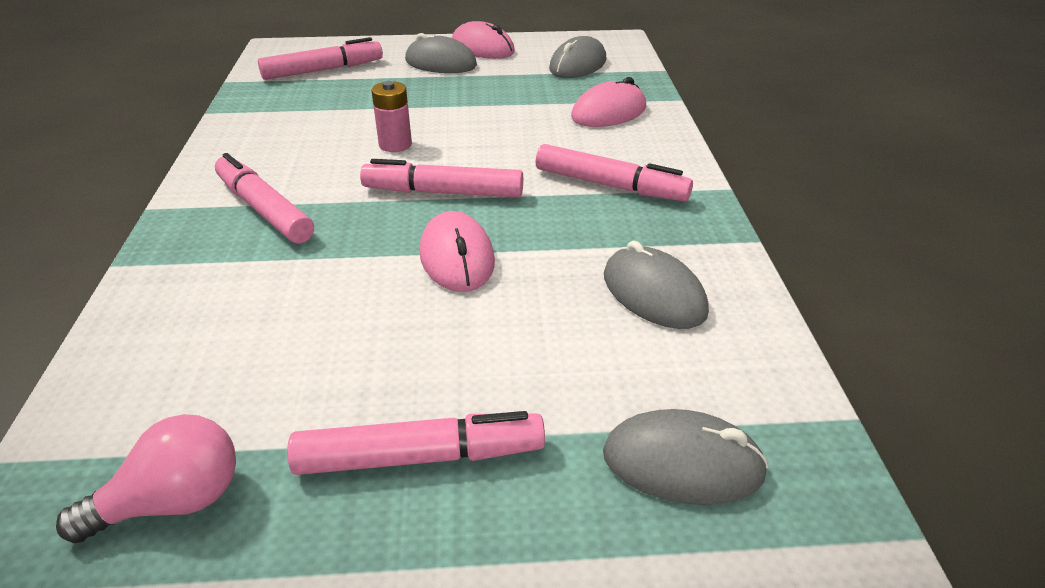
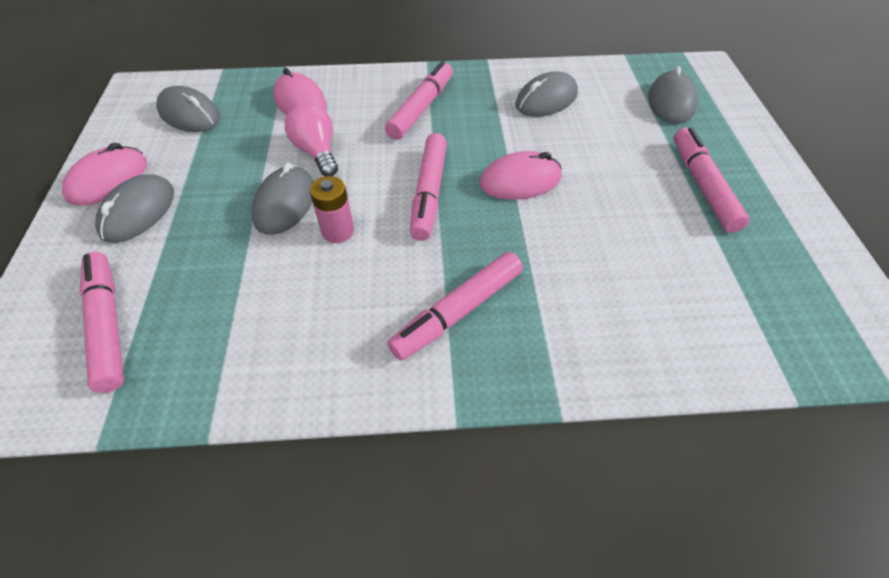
camera: 90 degrees left, 15 degrees up
(173, 502) = (777, 283): pink light bulb -> pink light bulb (317, 152)
(440, 118) = (285, 204): none -> grey mouse

